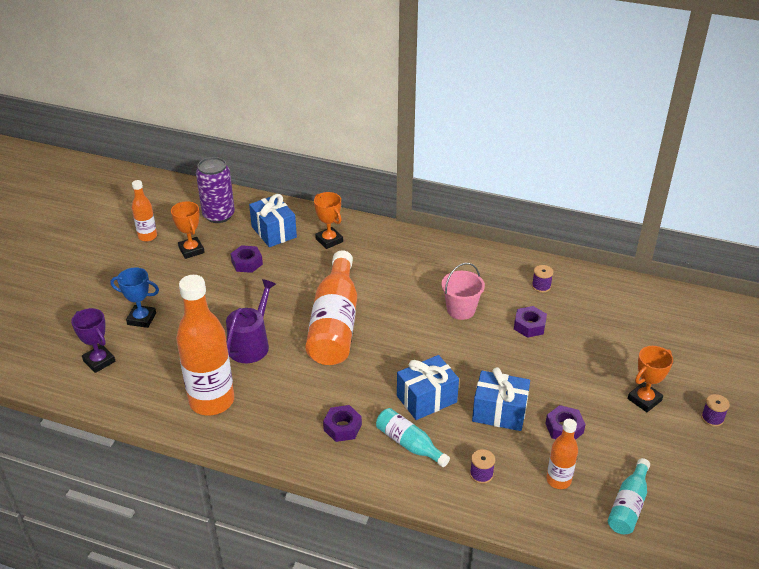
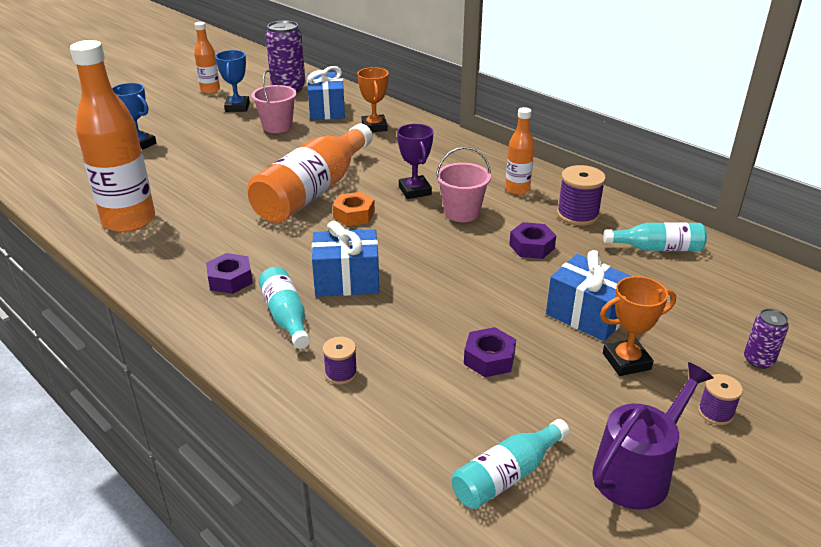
camera: 25 degrees right, 5 degrees down
(99, 361) = (68, 165): purple trophy -> purple trophy (415, 191)
(191, 250) = (237, 107): orange trophy -> blue trophy
(247, 263) = (277, 126): purple nut -> pink bucket
(251, 344) = (215, 187): purple watering can -> purple watering can (637, 472)
(384, 337) = (354, 215): none -> orange nut
(499, 412) = (420, 318): blue gift -> blue gift (587, 315)
(541, 286) = (577, 215): purple spool -> purple spool, size x1.70
(558, 480) = (433, 412): orange bottle -> orange bottle (517, 189)
(609, 300) = (657, 248): none -> turquoise bottle
(715, 371) = (758, 360): none -> purple can

